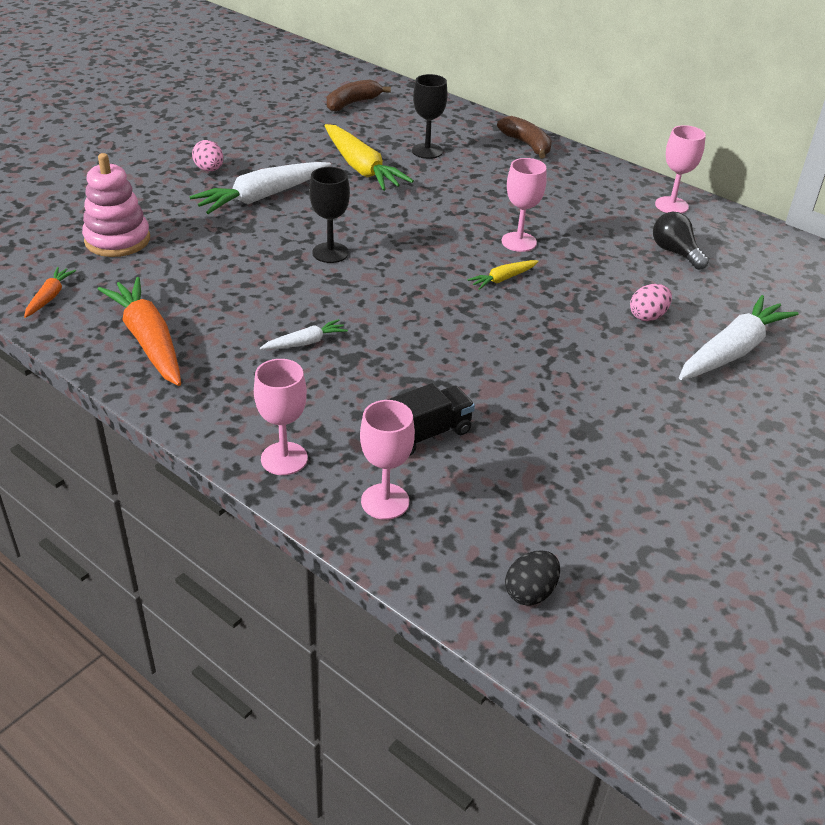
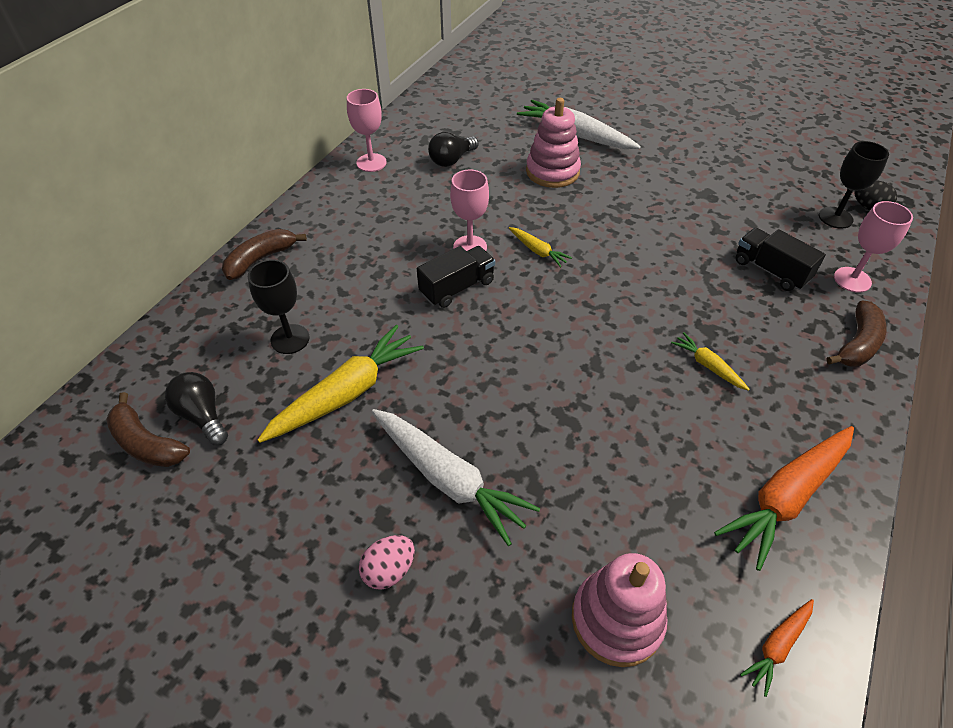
camera: 100 degrees left, 10 degrees up
(49, 297) = (777, 646): orange carrot -> orange carrot turned 45 degrees counterclockwise
(284, 459) = (857, 344): pink goblet -> brown banana
(305, 342) = (708, 366): white carrot -> yellow carrot
(330, 253) = (548, 381): black goblet -> black goblet (835, 218)
(366, 119) = (203, 416): none -> black light bulb
(462, 227) = (457, 288): none -> black truck
(647, 316) = (552, 172): pink egg -> pink stacking toy

